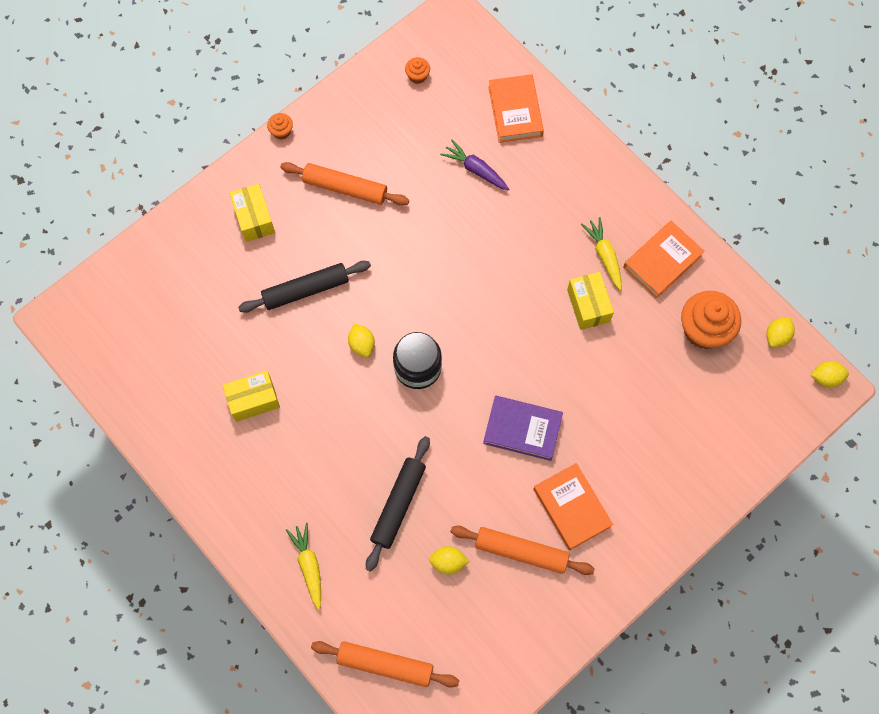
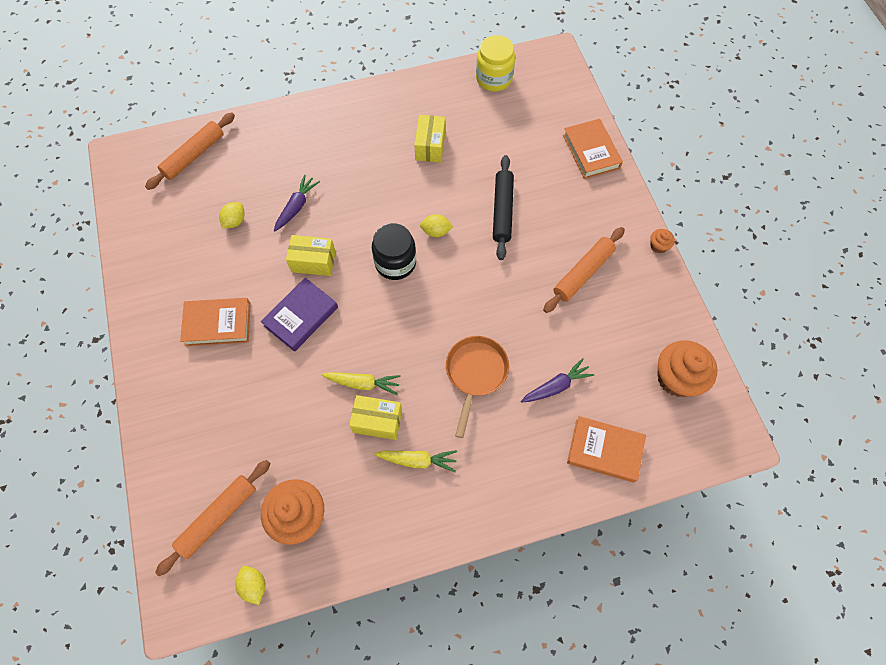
camera: 115 degrees right, 5 degrees down
(123, 372) = (494, 78): none -> yellow jar
(254, 218) = (583, 198): yellow box -> yellow box (313, 262)
(309, 565) = (289, 137): yellow carrot -> yellow carrot (363, 383)
(398, 505) = (296, 206): black rolling pin -> purple carrot
(417, 76) = (676, 378): orange cupcake -> orange cupcake, size x2.18
(499, 242) = (475, 373): none -> orange pan
(521, 552) = (209, 272): orange rolling pin -> orange rolling pin (218, 517)
(662, 261) = (385, 512): orange book -> orange book (591, 152)
(826, 378) = (187, 611): yellow lemon -> none

